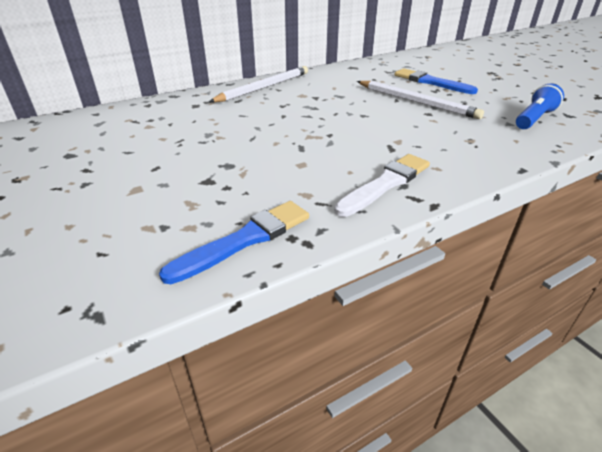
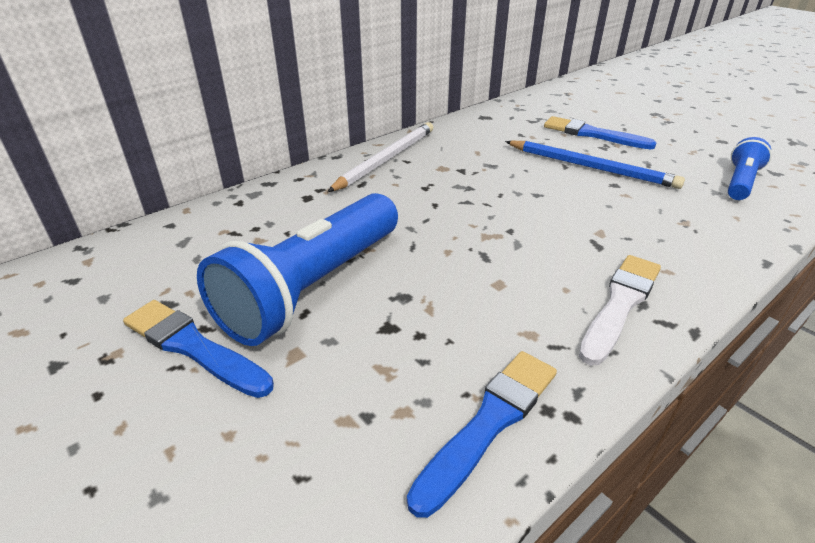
camera: 10 degrees left, 0 degrees up
(73, 179) = (194, 347): none -> blue brush
(169, 154) = (313, 287): none -> blue flashlight
(416, 102) = (590, 167): white pencil -> blue pencil

